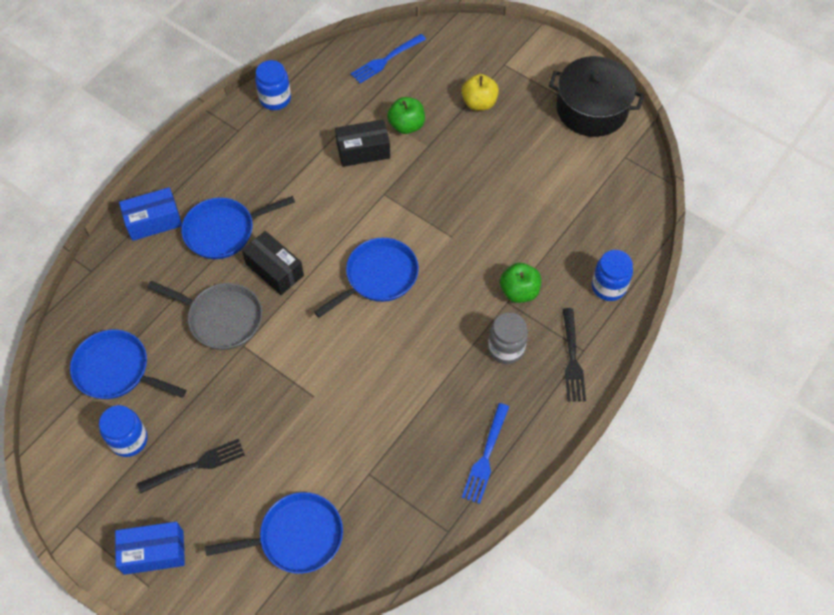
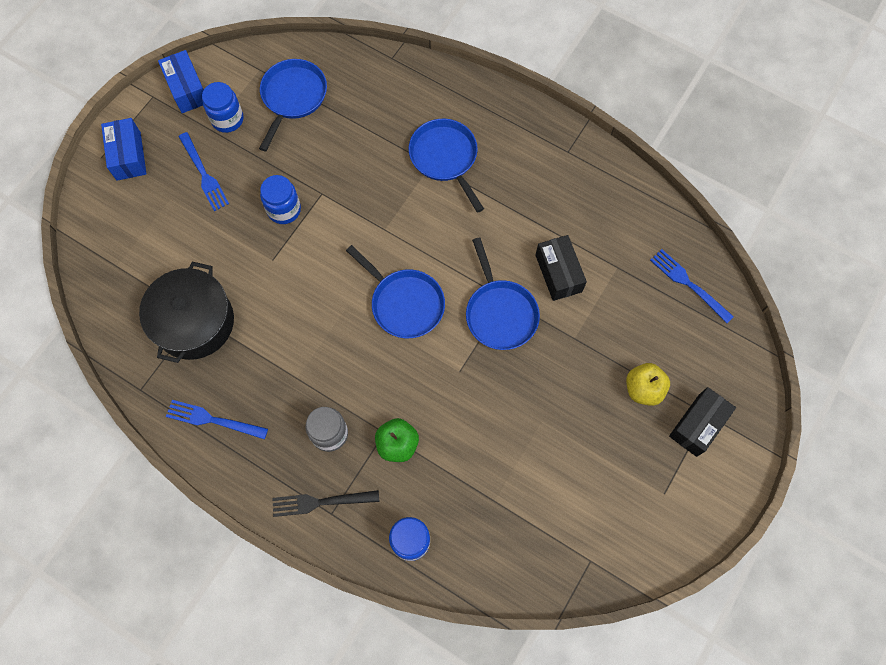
camera: 85 degrees right, 10 degrees up
(154, 221) = (450, 97): blue box -> blue box (187, 89)
(196, 465) = (204, 174): black fork -> blue fork
(221, 318) = (349, 171): grey pan -> none
(274, 270) = (405, 208): black box -> black box (697, 425)
(275, 99) = (614, 180): blue jar -> blue jar (284, 210)
(296, 537) = (138, 262): blue pan -> blue pan (500, 313)
(406, 125) = (599, 314): green apple -> none
(591, 109) = (655, 520): black pot -> black pot (194, 322)

